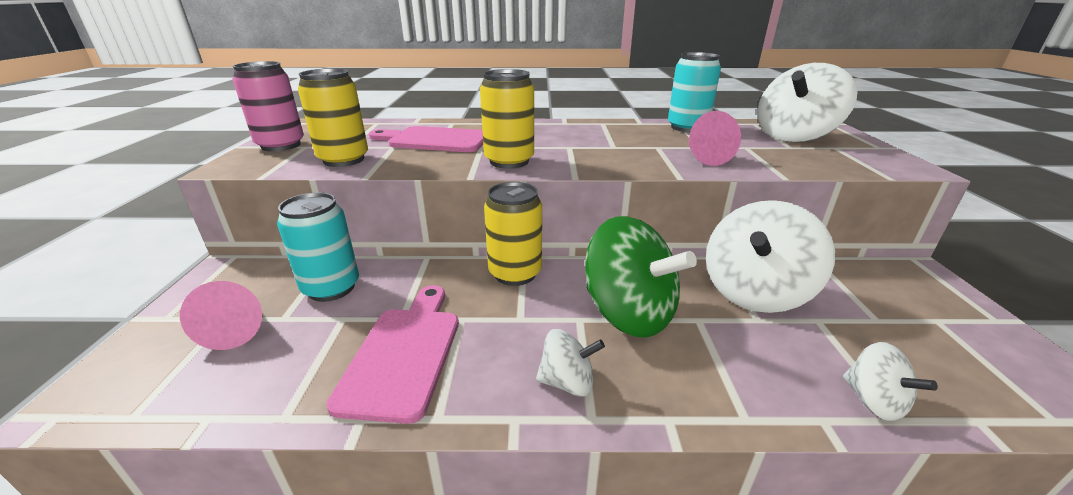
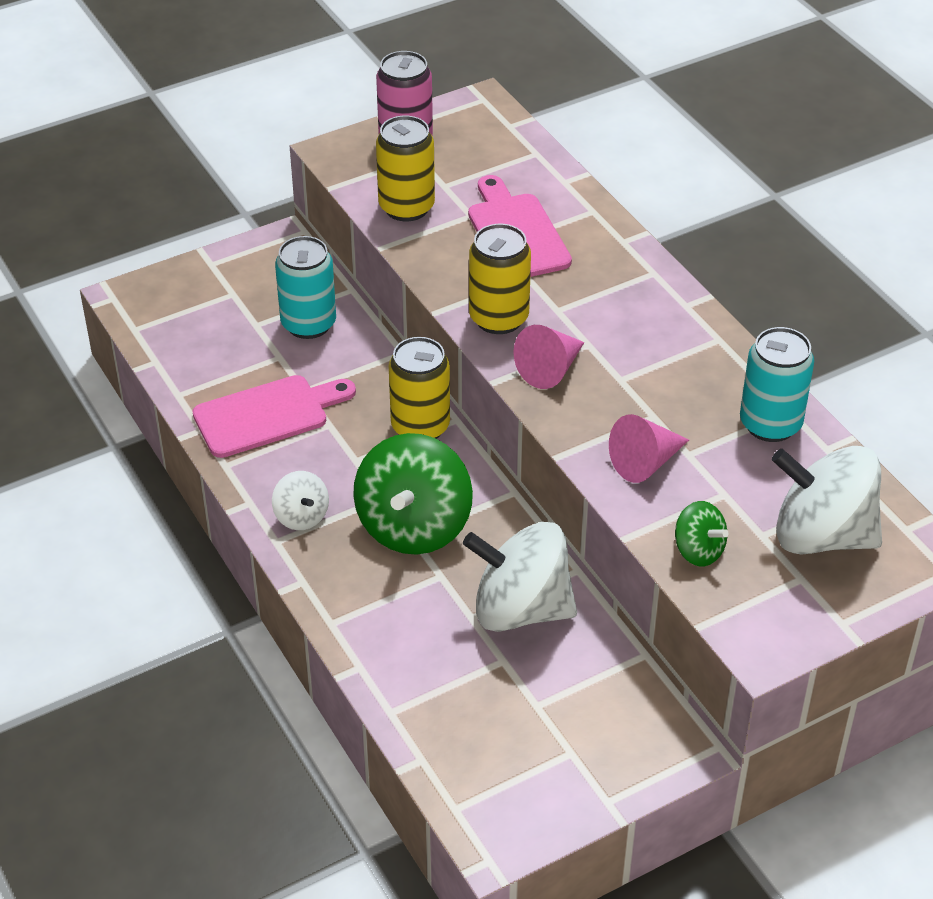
camera: 60 degrees right, 15 degrees up
(237, 328) = (228, 310): pink cone -> pink cone (550, 369)
(804, 162) = (698, 551): none -> green spinning top
(873, 401) = (402, 696): white spinning top -> none

